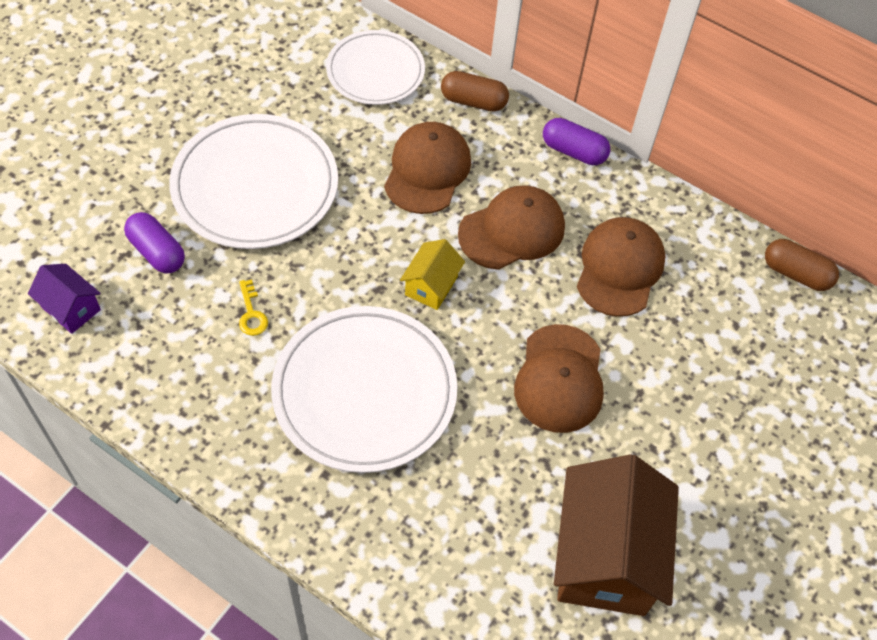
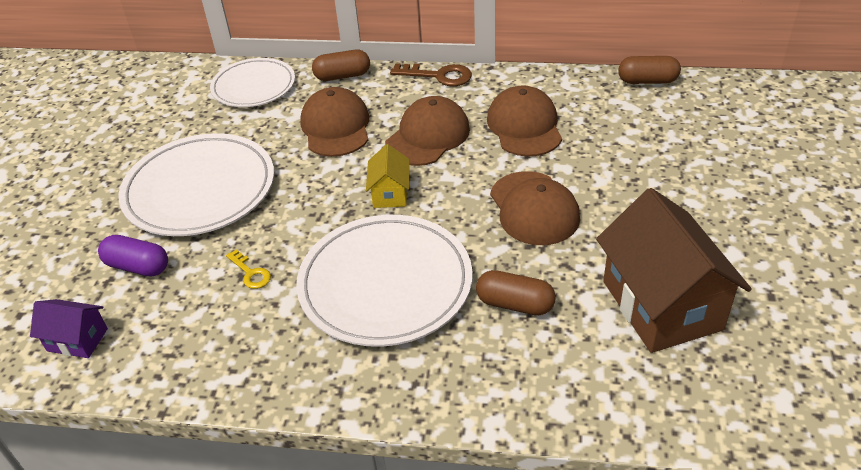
camera: 20 degrees left, 15 degrees down
(469, 479) = (515, 304): none -> brown capsule
(574, 151) = (438, 76): purple capsule -> brown key

